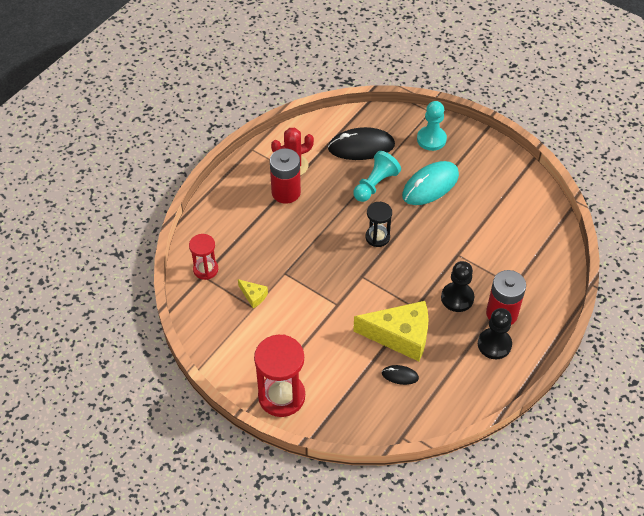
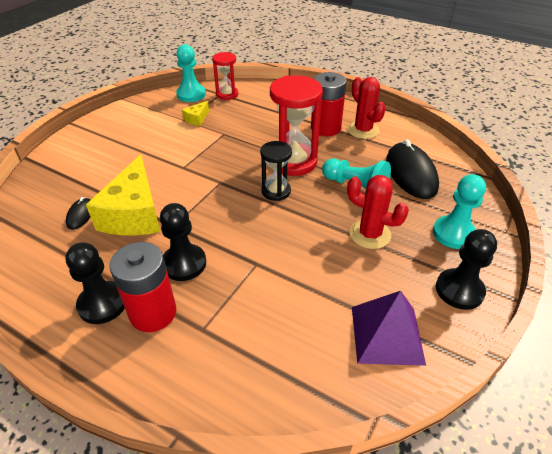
camera: 85 degrees right, 10 degrees down
(200, 303) = (191, 94): none -> turquoise pawn
(281, 396) = (82, 140): red hourglass -> red hourglass (293, 162)
(430, 185) = (369, 234): turquoise mouse -> red cactus
(482, 150) = (459, 290): none -> black pawn
(516, 193) = (387, 334): none -> purple pyramid

